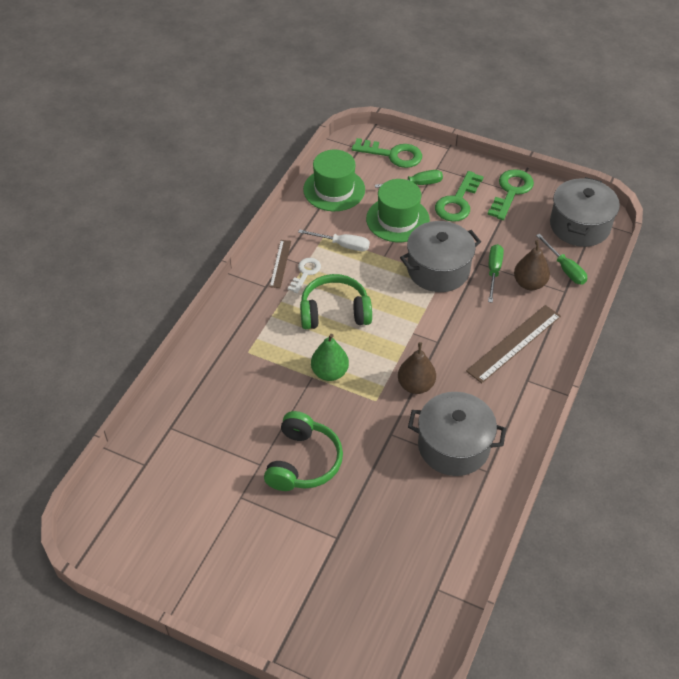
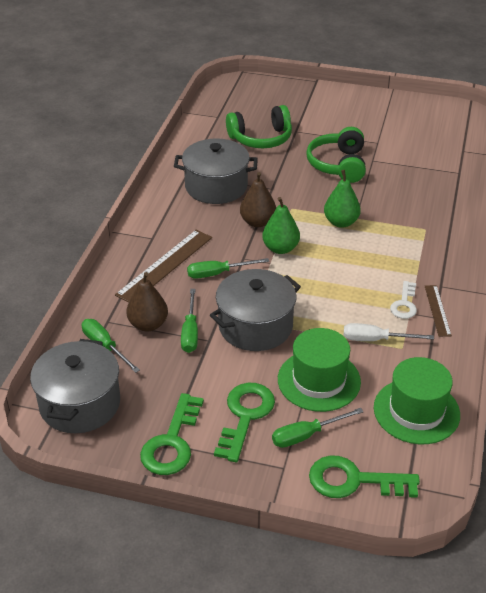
camera: 170 degrees right, 10 degrees down
(334, 312) = (356, 271): green headphones -> green headphones (261, 138)
(399, 348) = (280, 248): none -> green pear
(464, 327) = (218, 273): none -> green screwdriver

